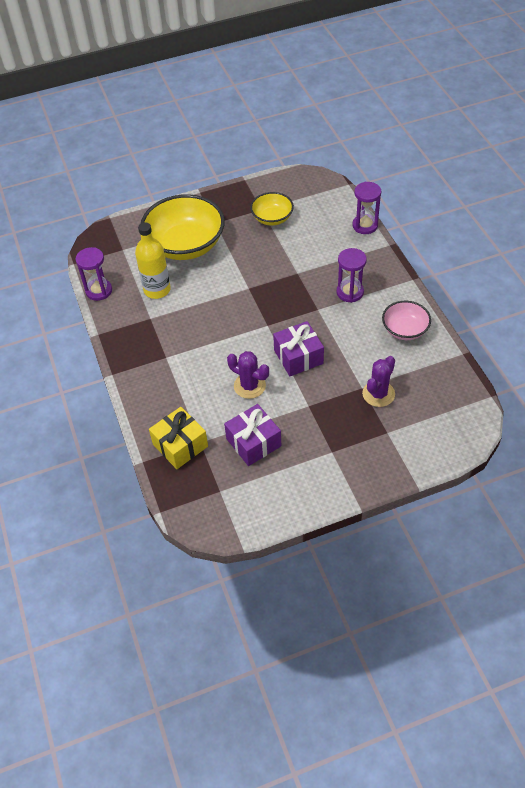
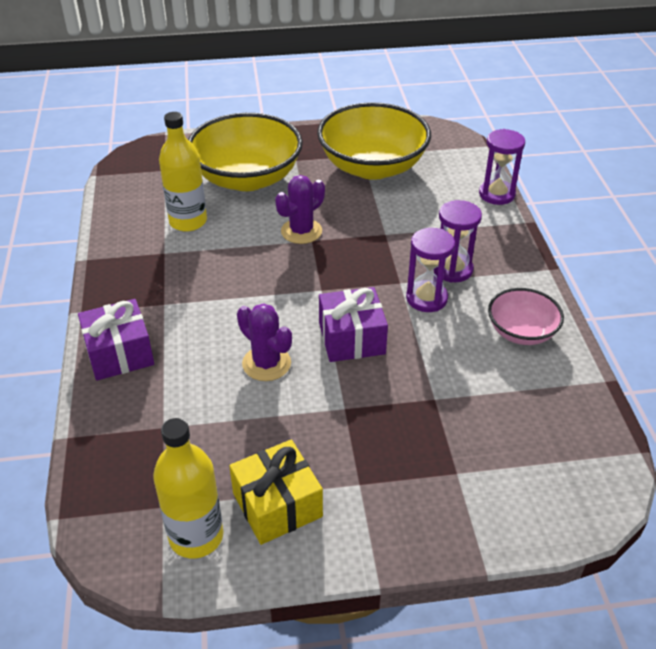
camera: 10 degrees right, 10 degrees down
(99, 291) = (112, 210): purple hourglass -> purple hourglass (426, 298)
(180, 445) = (132, 425): yellow gift -> yellow gift (277, 505)
(246, 504) = (196, 536): none -> yellow bottle
(253, 442) = (242, 444): purple gift -> purple gift (119, 353)
(272, 218) = (372, 167): yellow bowl -> yellow bowl, size x1.88
(378, 394) = (458, 413): purple cactus -> purple cactus (301, 231)

